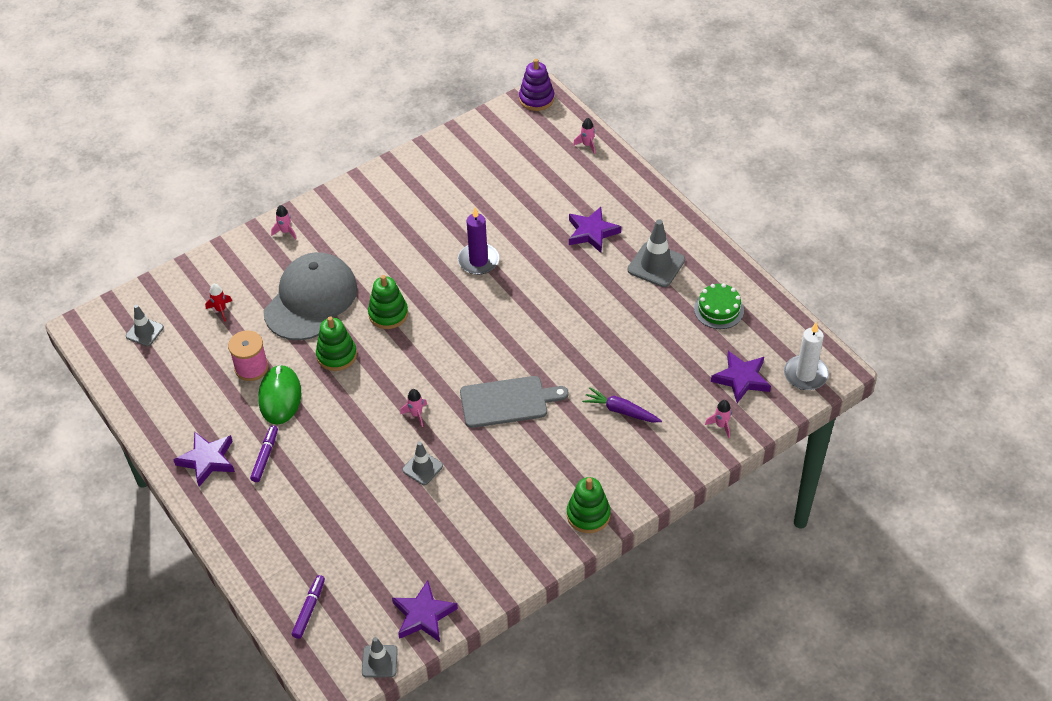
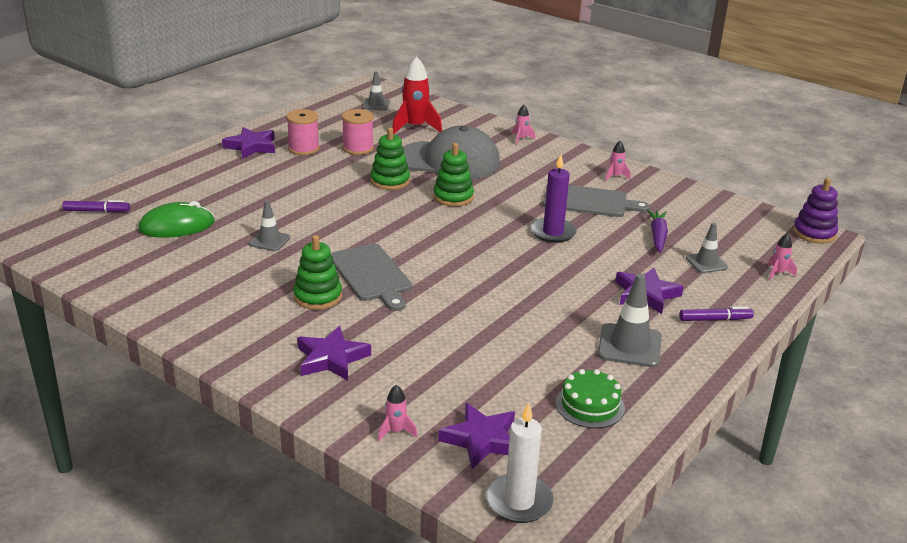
camera: 70 degrees right, 20 degrees down
(220, 310) = (415, 127): red rocket -> red rocket, size x2.03
(232, 414) = (303, 149): none -> pink spool
(265, 456) = (262, 168): purple marker -> purple marker (715, 319)
(280, 396) = (331, 164): green mouse -> green mouse (177, 226)
(379, 661) = (37, 252): grey traffic cone -> grey traffic cone (706, 263)
(416, 414) = (335, 228): pink rocket -> pink rocket (615, 177)
(423, 615) = (90, 266): purple star -> purple star (331, 358)
(433, 220) = (589, 201): none -> grey cutting board
(588, 515) = (230, 346): green stacking toy -> green stacking toy (318, 296)
(621, 411) = (388, 349): purple carrot -> purple carrot (657, 236)

